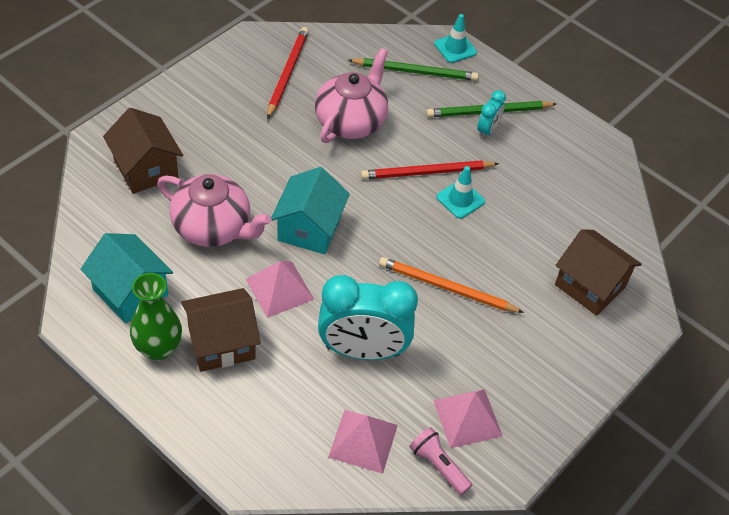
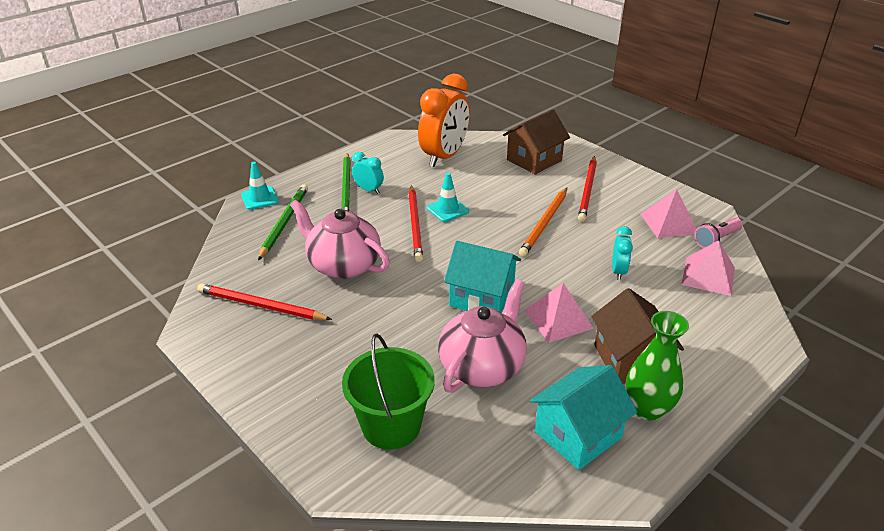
camera: 80 degrees left, 15 degrees down
(146, 169) = (391, 425): brown house -> green bucket
(362, 351) = (618, 271): turquoise clock -> turquoise clock, size x0.47
(528, 338) = (587, 190): none -> red pencil
(576, 194) = (444, 157): none -> orange clock

